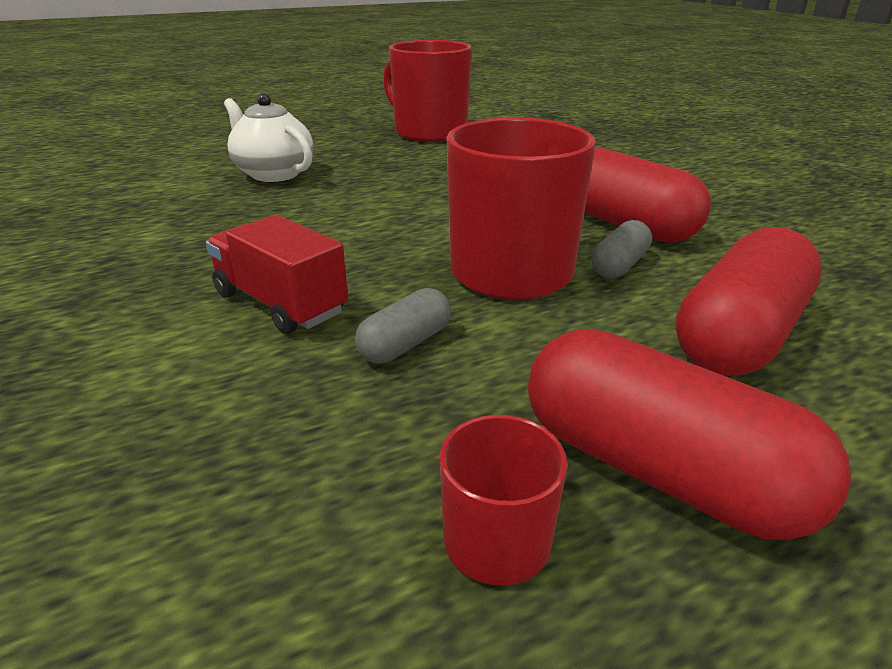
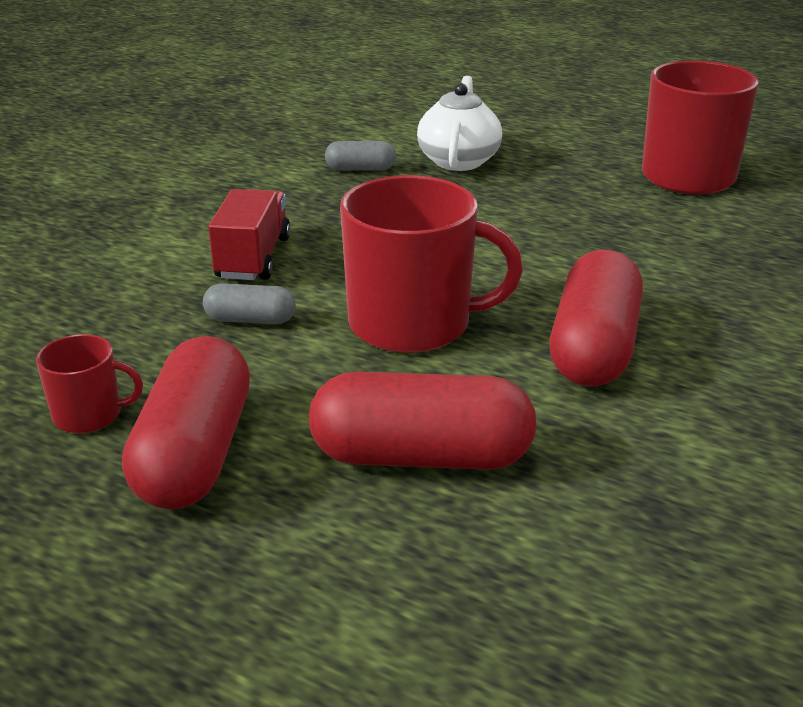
camera: 55 degrees right, 0 degrees up
(619, 265) = (489, 369): grey capsule -> grey capsule (360, 169)

